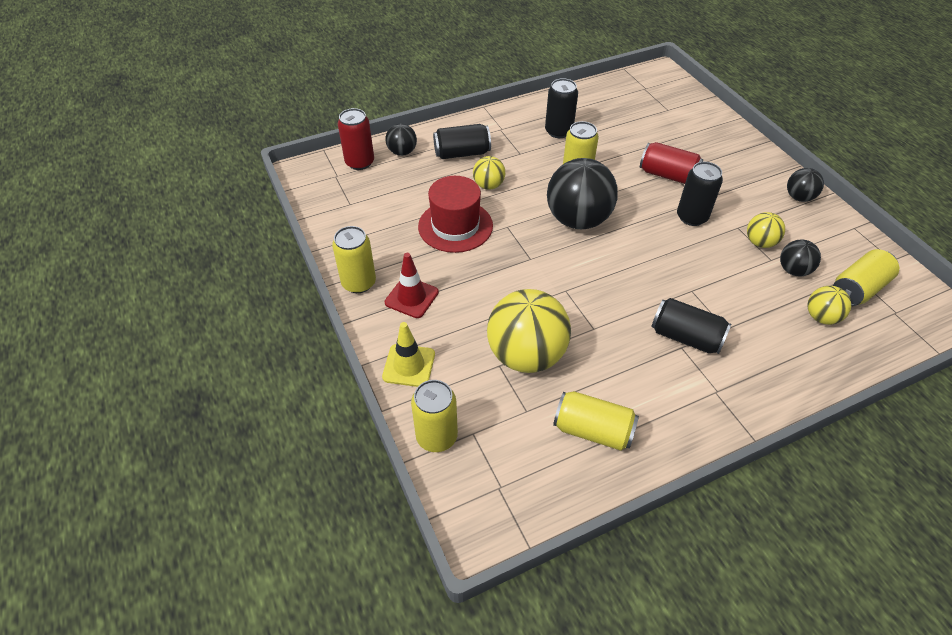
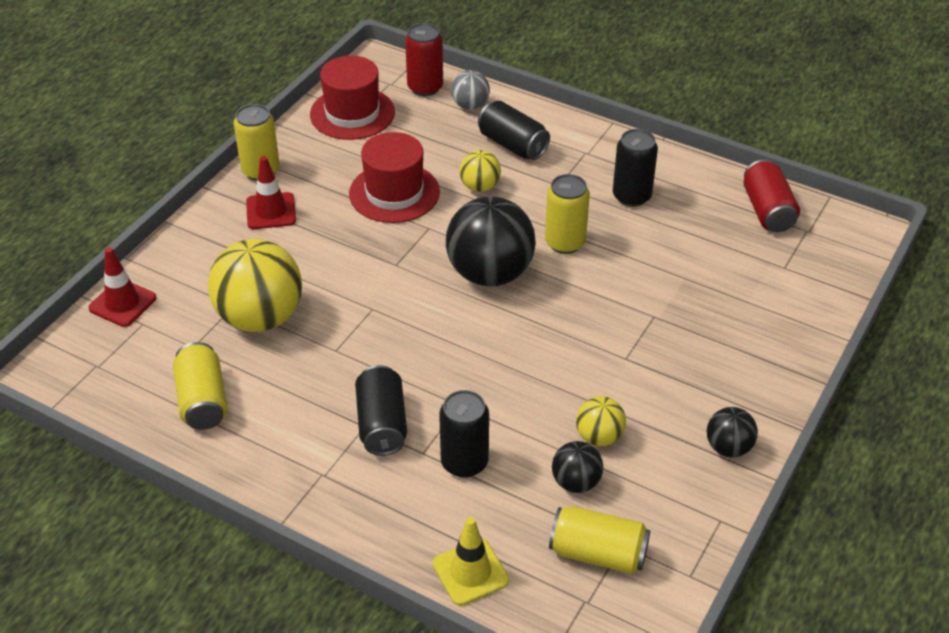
camera: 55 degrees right, 5 degrees down
(347, 207) = (352, 113): none -> red hat
(402, 152) = (470, 105): black ball -> grey ball
(409, 365) = (188, 249): yellow traffic cone -> yellow traffic cone (470, 572)
(436, 436) = (122, 303): yellow can -> red traffic cone
(667, 175) = (646, 314): red can -> red can (767, 211)
(692, 217) = (587, 362): black can -> black can (464, 462)
(821, 317) = (514, 531): yellow ball -> none

